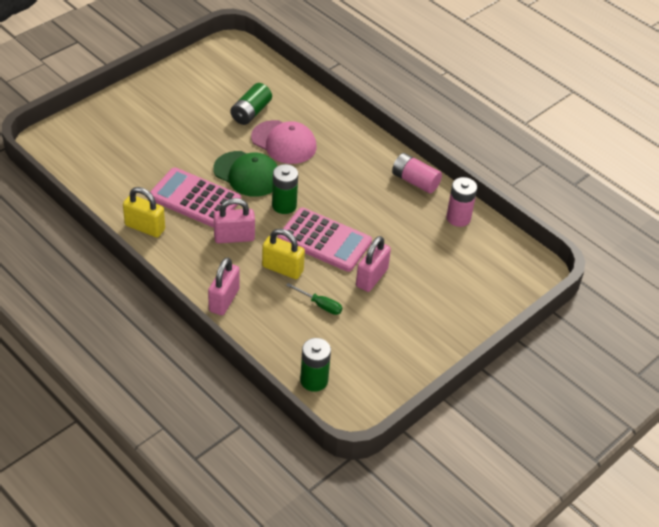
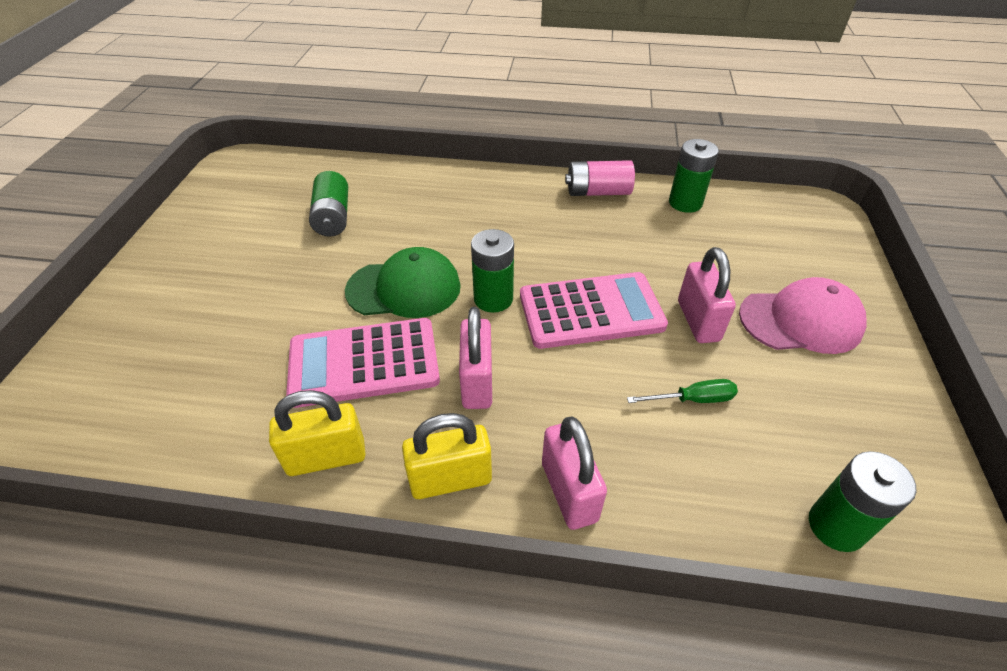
camera: 35 degrees left, 0 degrees up
(234, 237) = (477, 382): pink padlock -> pink padlock turned 45 degrees counterclockwise
(282, 269) = (588, 382): yellow padlock -> yellow padlock (450, 479)
(284, 142) = (410, 228): pink cap -> pink cap (801, 321)
(458, 218) = (685, 203): pink battery -> green battery

